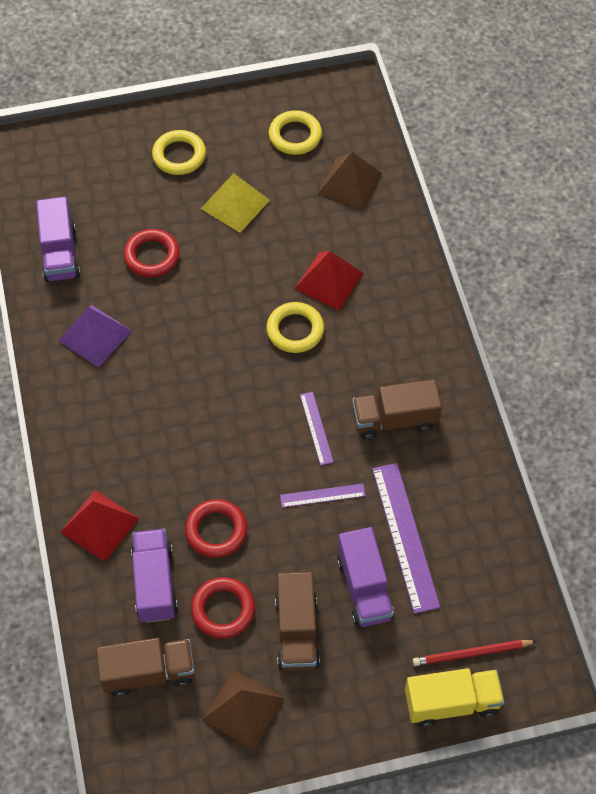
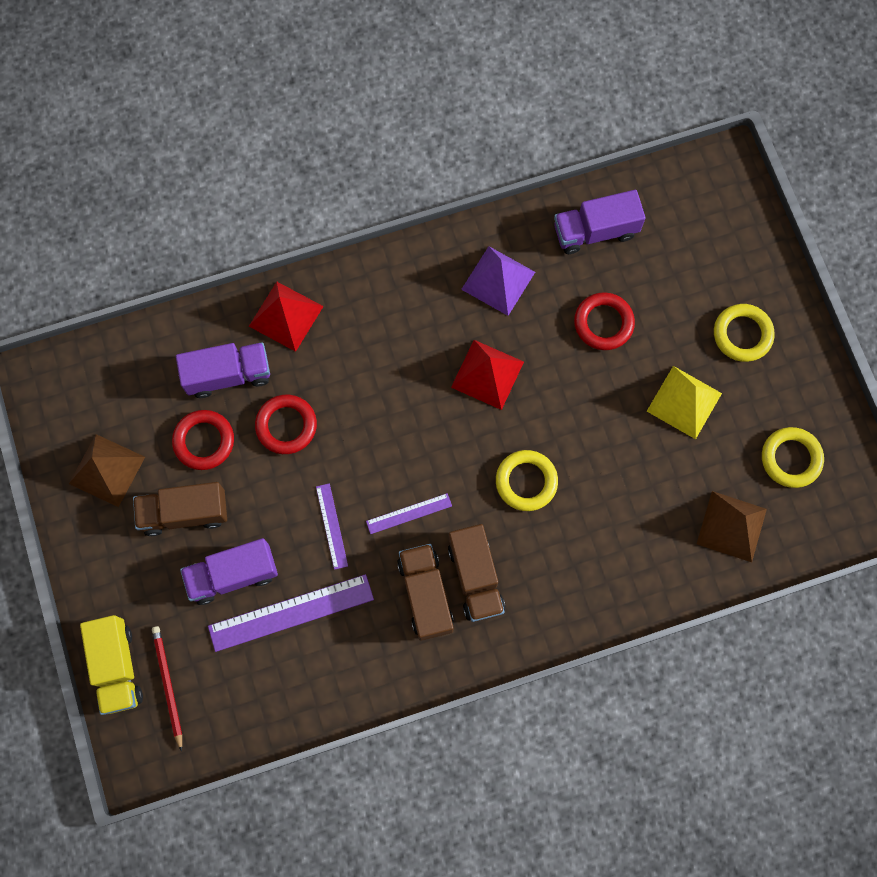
camera: 85 degrees right, 15 degrees up
(148, 673) = (139, 381): brown truck -> brown truck (475, 577)
(329, 280) = (594, 512): red pyramid -> red pyramid (487, 374)

